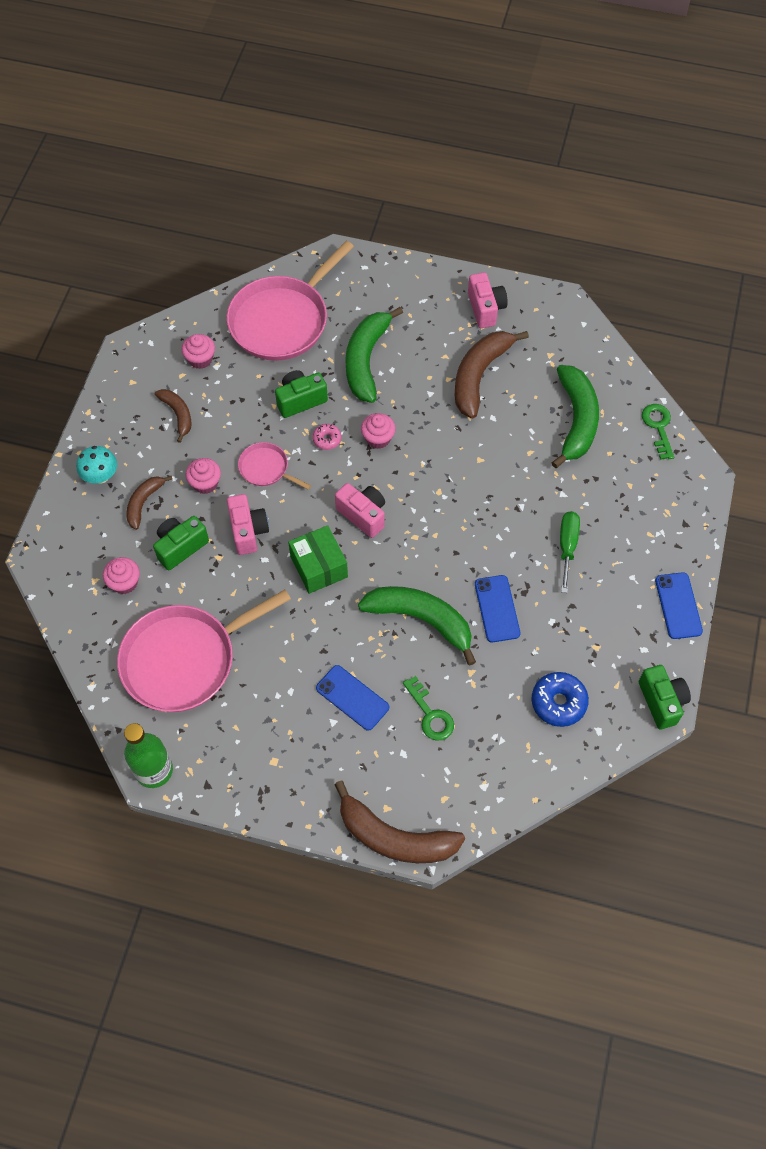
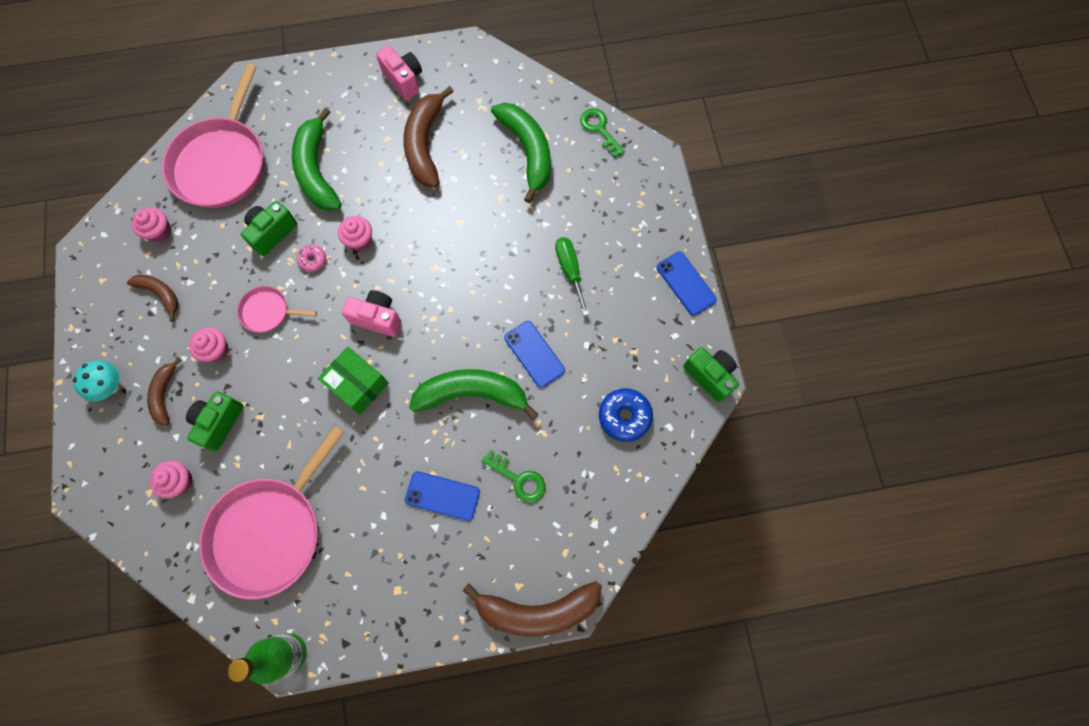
camera: 25 degrees left, 10 degrees up
(248, 531) = (277, 379): pink camera -> none

